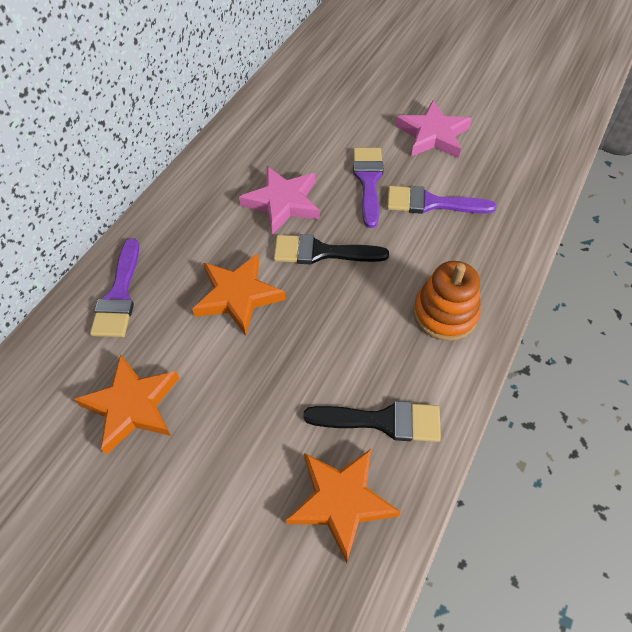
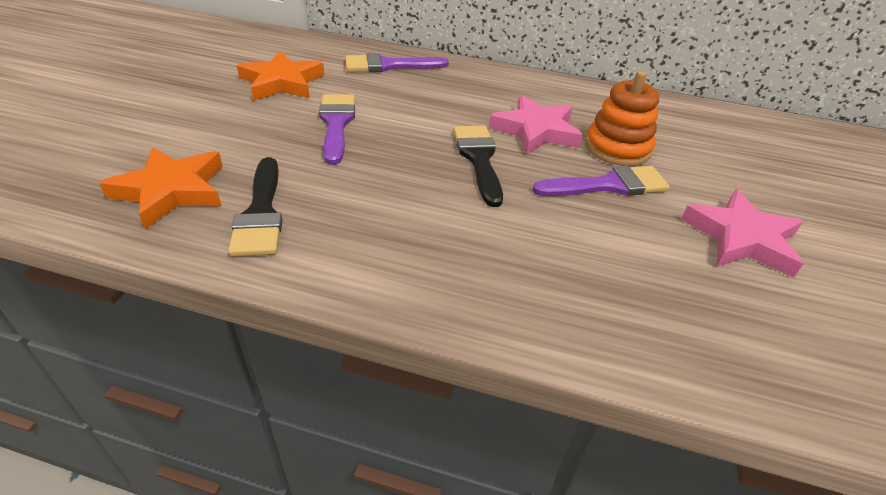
camera: 75 degrees right, 15 degrees down
(238, 296) = (404, 116): orange star -> none
(431, 203) = (605, 241): purple brush -> purple brush (336, 123)
(445, 314) = (419, 258): orange stacking toy -> orange stacking toy (617, 148)

